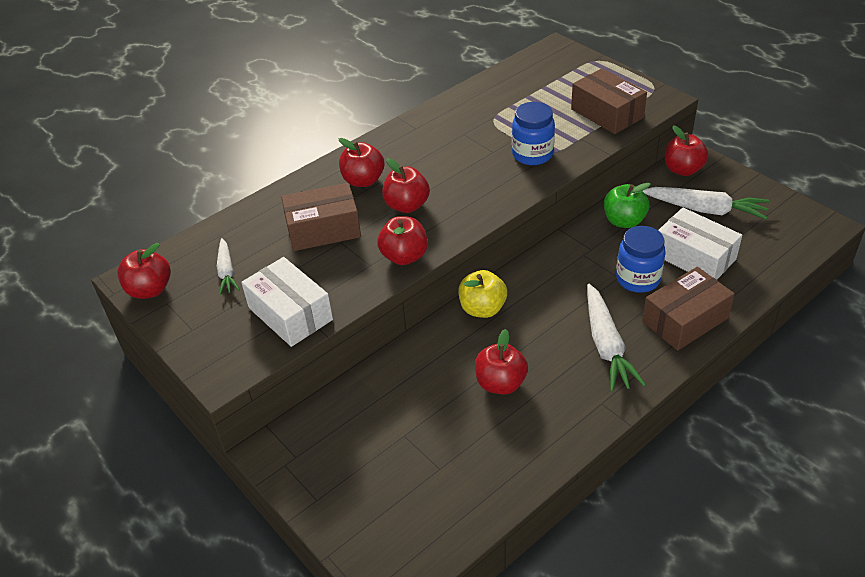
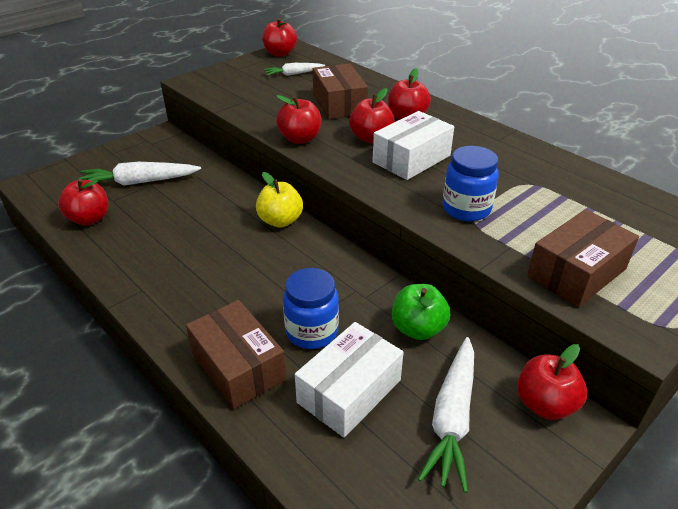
camera: 85 degrees right, 5 degrees down
(290, 313) = (243, 98): white box -> white box (411, 159)
(500, 383) = (186, 230): red apple -> red apple (89, 219)
(606, 345) = (215, 298): white carrot -> white carrot (139, 182)

